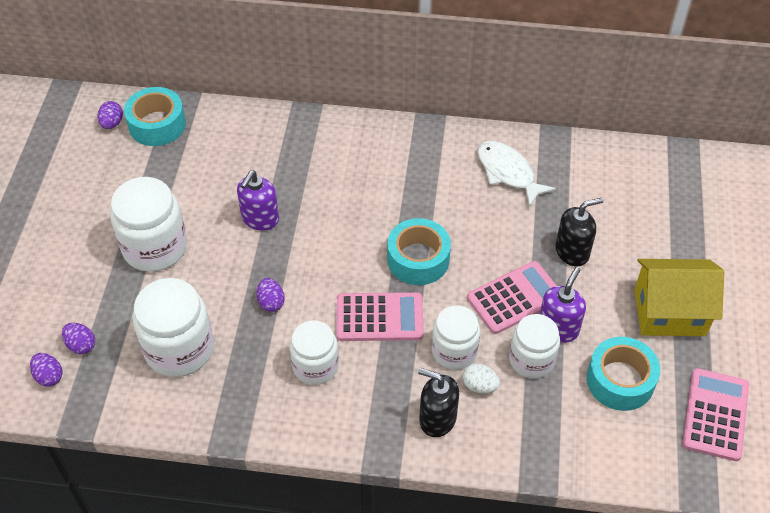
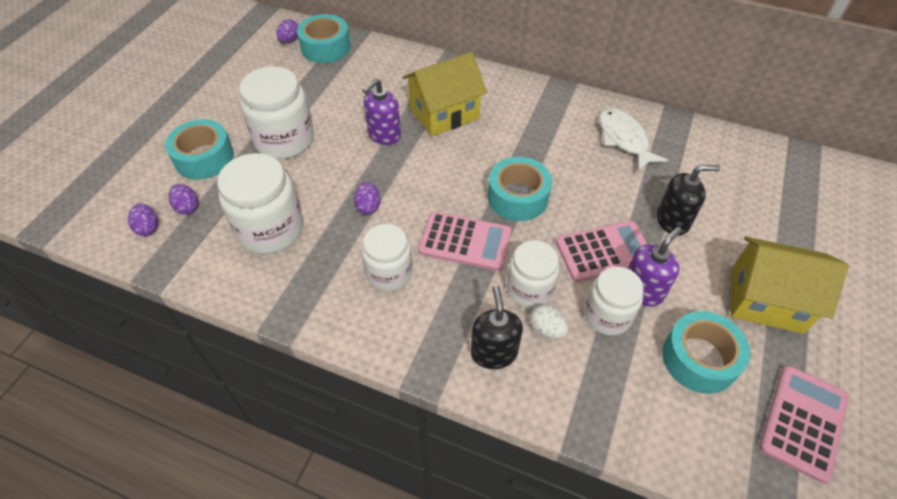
camera: 15 degrees right, 0 degrees up
(74, 286) = (204, 158): none -> turquoise tape
(316, 180) = (444, 113): none -> yellow house
(437, 419) = (494, 352): black soap dispenser -> black soap dispenser turned 45 degrees clockwise

